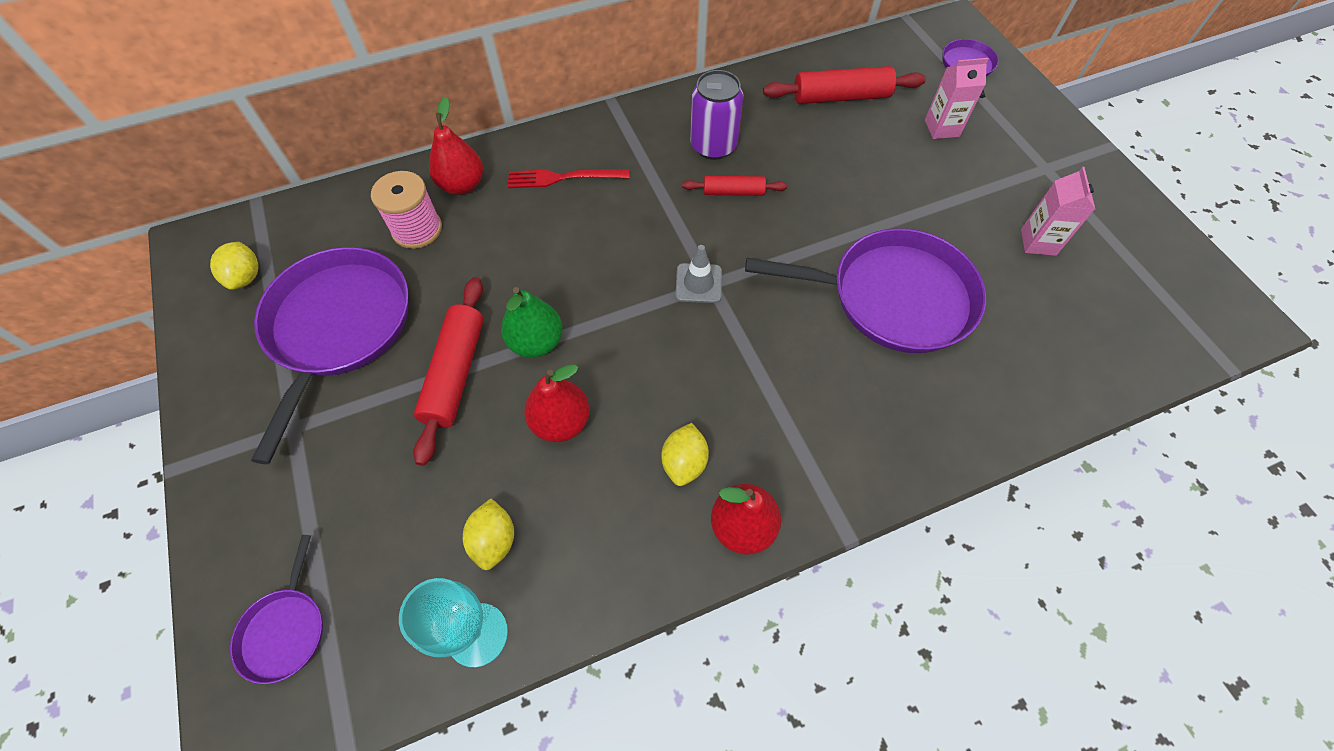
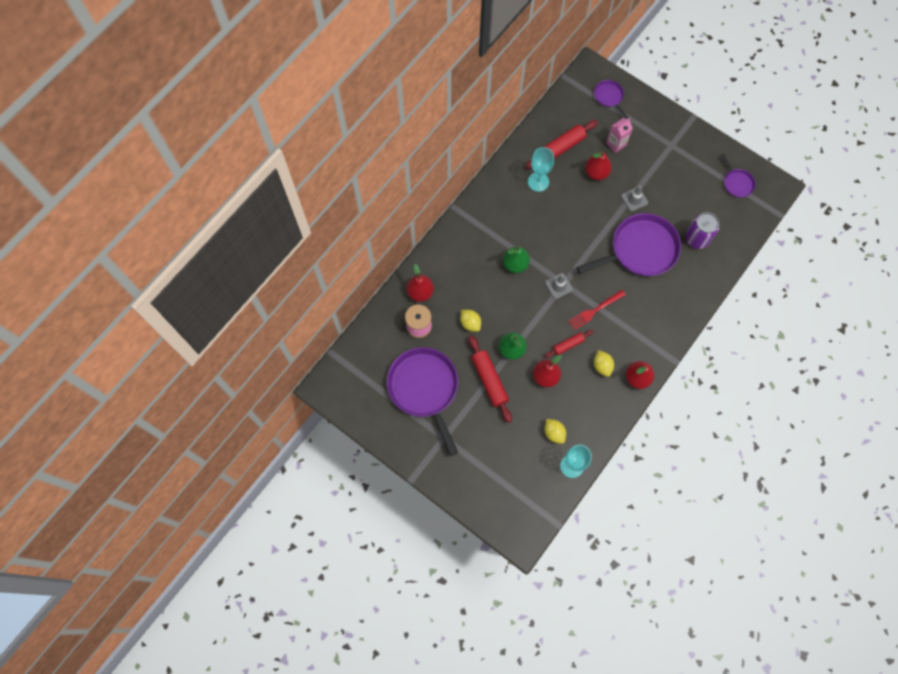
camera: 30 degrees left, 10 degrees up
(246, 277) = (363, 389): yellow lemon -> yellow lemon (470, 323)
(285, 630) = (505, 503): purple pan -> purple pan (737, 183)
(563, 178) = (463, 263): red fork -> red fork (595, 310)
(647, 217) = (515, 264): none -> green pear
(713, 146) = (519, 209): purple can -> purple can (697, 239)
(733, 192) = (544, 230): red rolling pin -> red rolling pin (568, 345)
(772, 124) = (538, 182): none -> turquoise goblet
(881, 152) = (596, 173): none -> red pear
(928, 216) = (634, 199): none -> grey traffic cone
(1038, 242) = (685, 189): pink carton -> none

